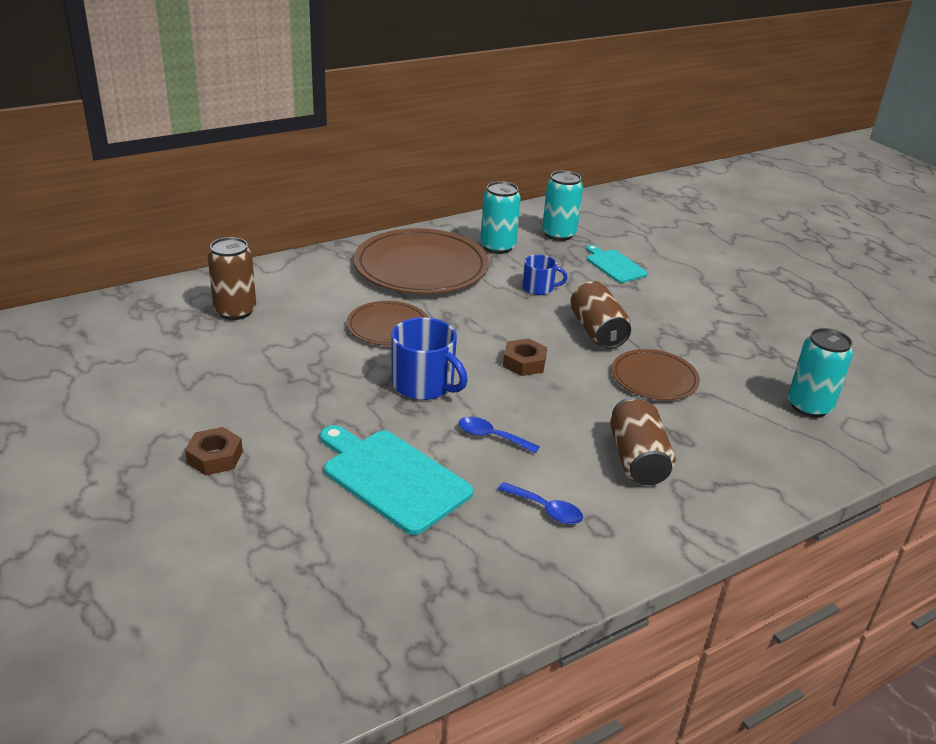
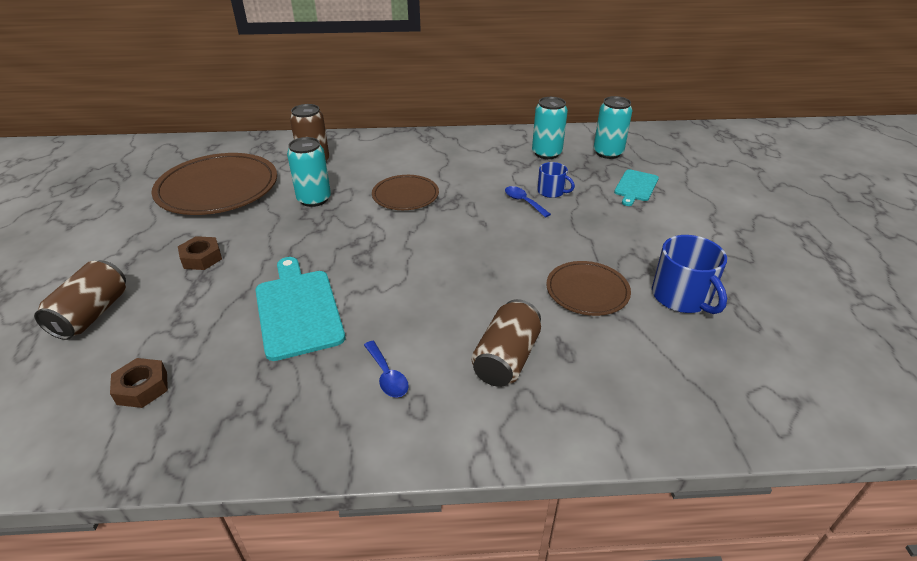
camera: 30 degrees right, 5 degrees up
(421, 267) = (472, 157): brown plate -> brown plate (218, 188)
(424, 384) = (390, 245): blue mug -> blue mug (682, 297)
(491, 436) = (401, 300): blue spoon -> blue spoon (523, 202)
(524, 363) = (484, 248): brown nut -> brown nut (142, 387)
(597, 331) = (570, 237): brown can -> brown can (92, 314)
(614, 265) = (635, 187): turquoise cutting board -> turquoise cutting board turned 150 degrees counterclockwise
(809, 406) = (727, 361): turquoise can -> turquoise can (314, 199)

